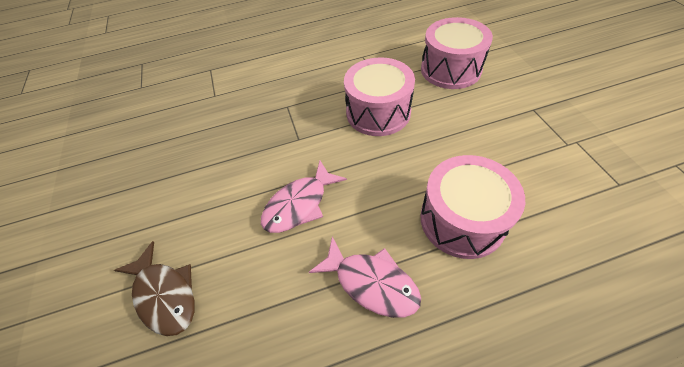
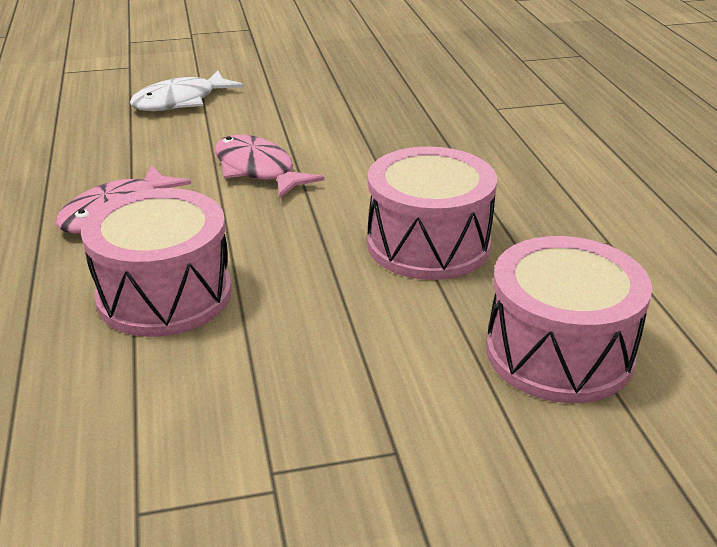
camera: 90 degrees right, 20 degrees down
(165, 294) = (180, 101): brown fish -> white fish

